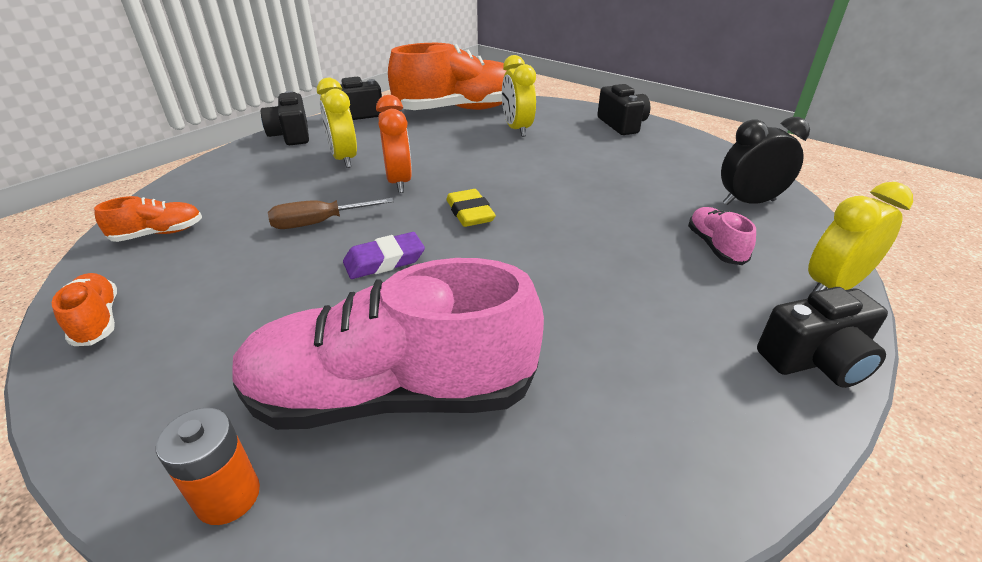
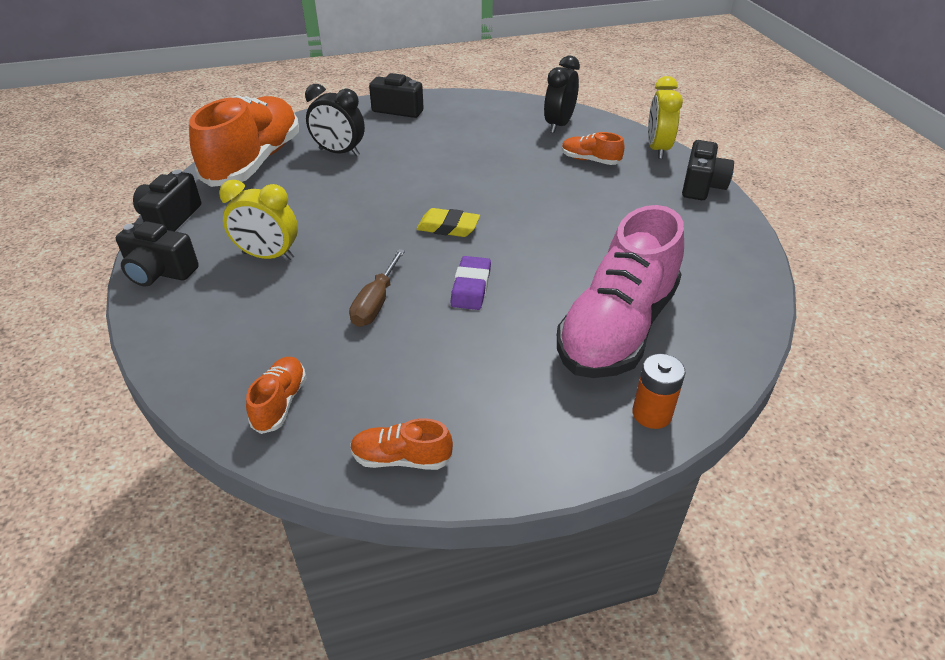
camera: 55 degrees left, 5 degrees up
(399, 182) = (355, 241): orange clock -> none
(517, 129) = (339, 152): yellow clock -> black clock
(715, 246) = (590, 160): pink shoe -> orange shoe

